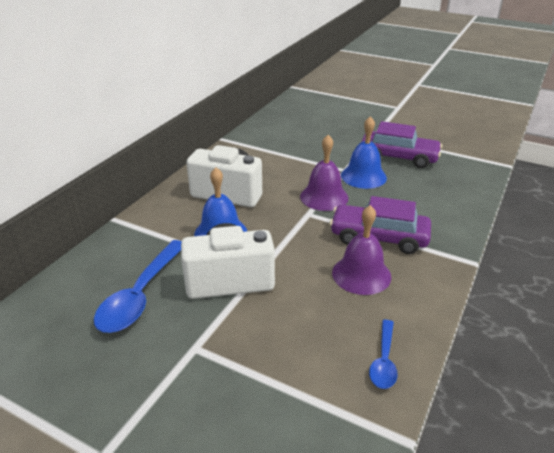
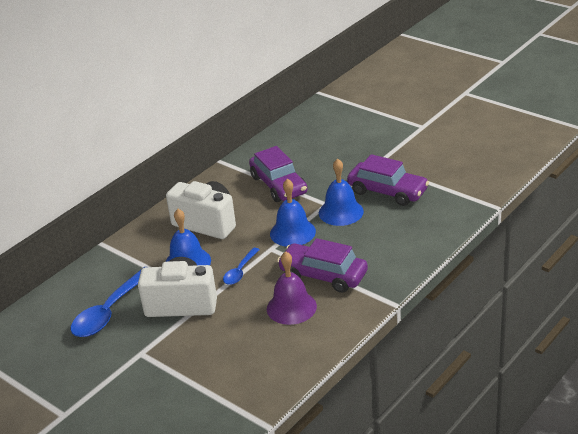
camera: 15 degrees right, 0 degrees up
(289, 156) = (278, 185): none -> purple car
(324, 197) = (292, 232): purple bell -> blue bell
(384, 361) = (276, 374): blue spoon -> blue spoon (240, 271)

